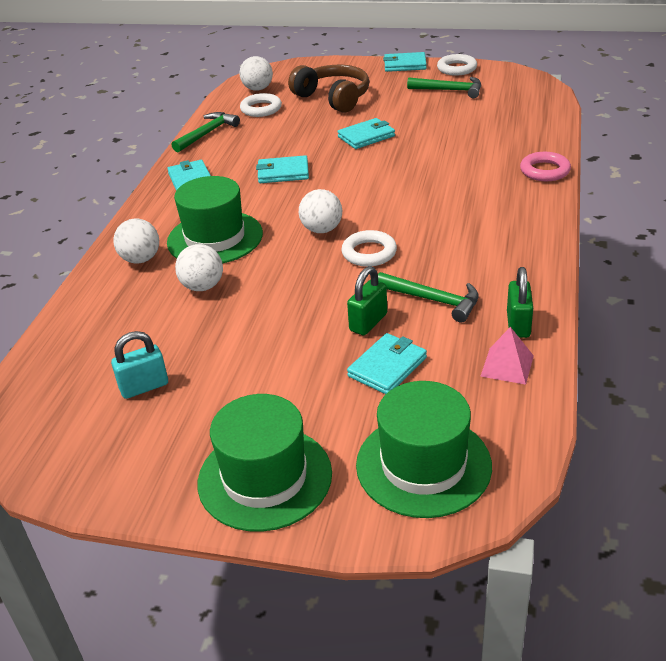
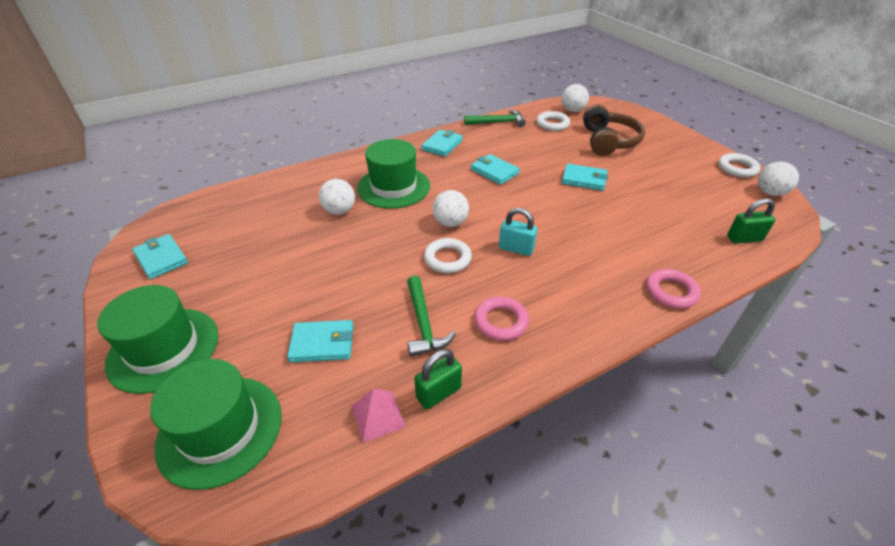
camera: 45 degrees right, 5 degrees up
(141, 259) = (344, 174): white ball -> white ball (770, 193)
(144, 386) = (224, 245): turquoise padlock -> turquoise padlock (516, 248)
(368, 322) = (366, 304): green padlock -> green padlock (744, 238)
(405, 65) = (699, 144): turquoise wallet -> turquoise wallet (161, 258)
(449, 90) = (702, 181): green hammer -> none
(480, 260) = (501, 321): none -> pink ring

